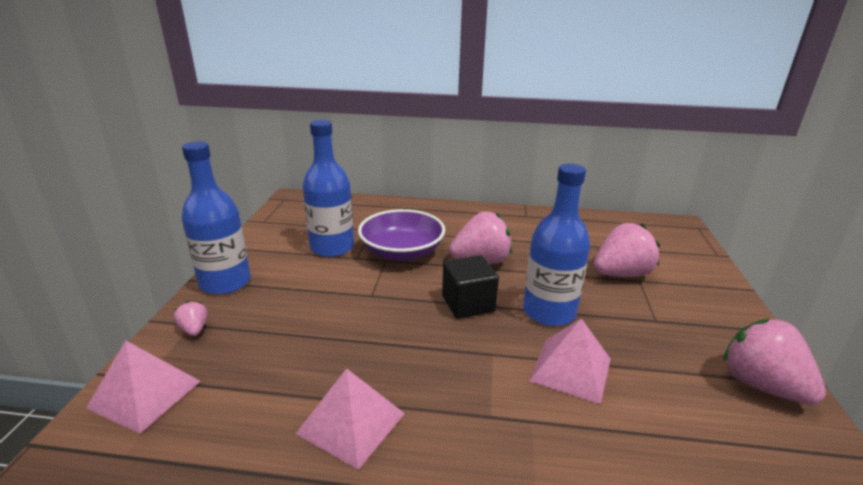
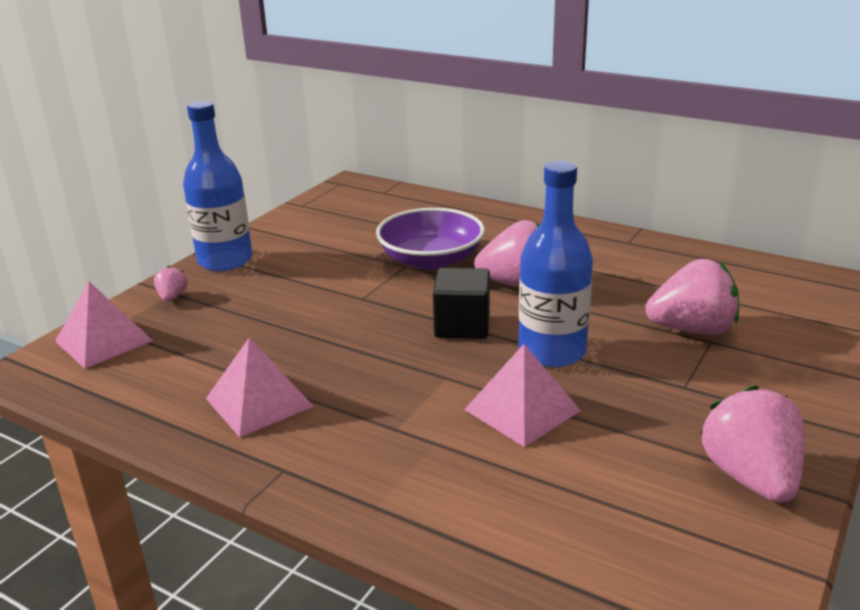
camera: 25 degrees right, 0 degrees up
(332, 247) = (356, 243): blue bottle -> none

